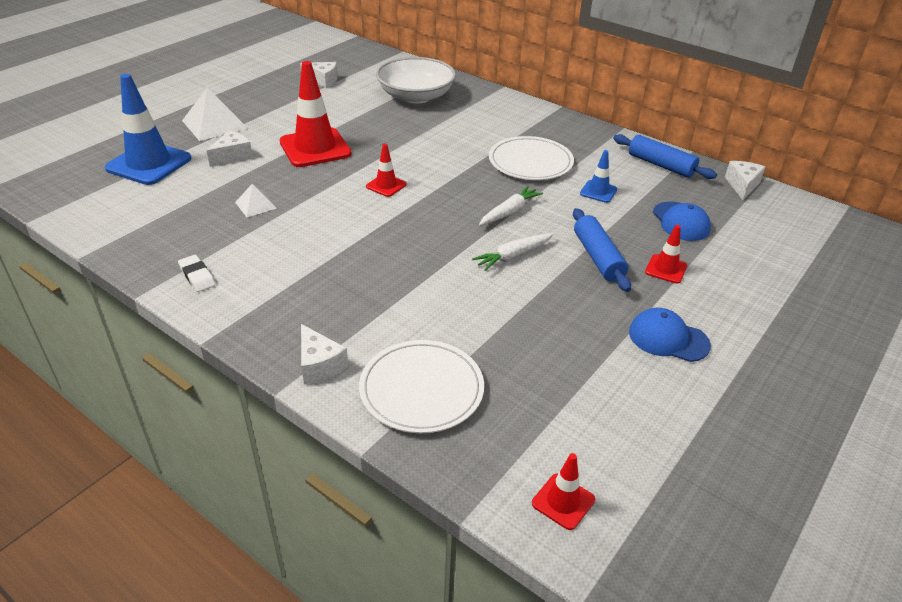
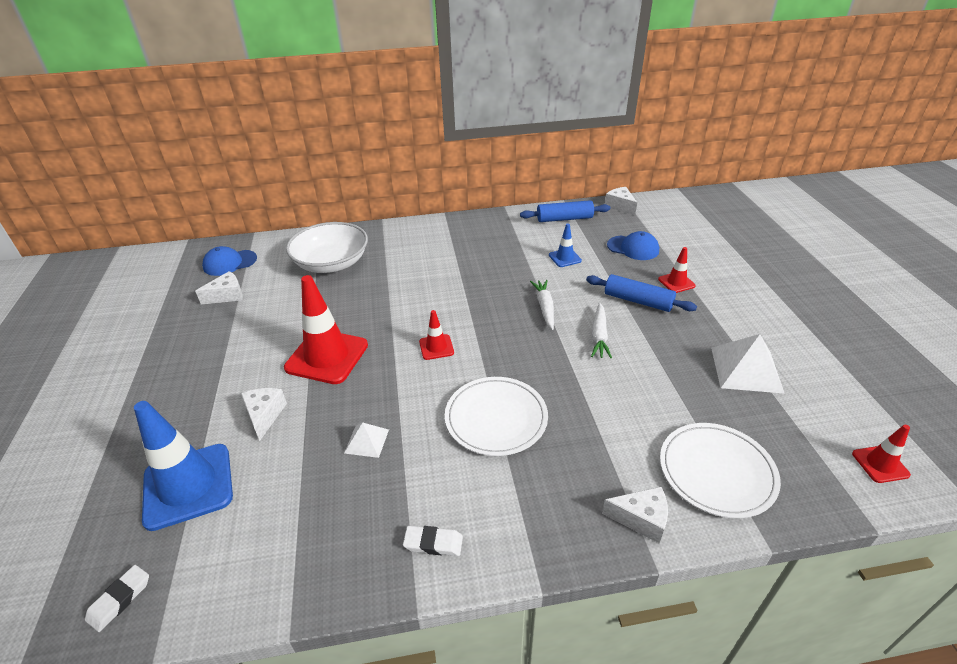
camera: 45 degrees left, 0 degrees up
(55, 189) = (120, 599): none -> white eraser
(214, 124) = (190, 400): white pyramid -> white pyramid (746, 369)
(530, 162) = (495, 264): white plate -> white plate (496, 418)
(668, 338) = (747, 323): blue cap -> blue cap (230, 263)

